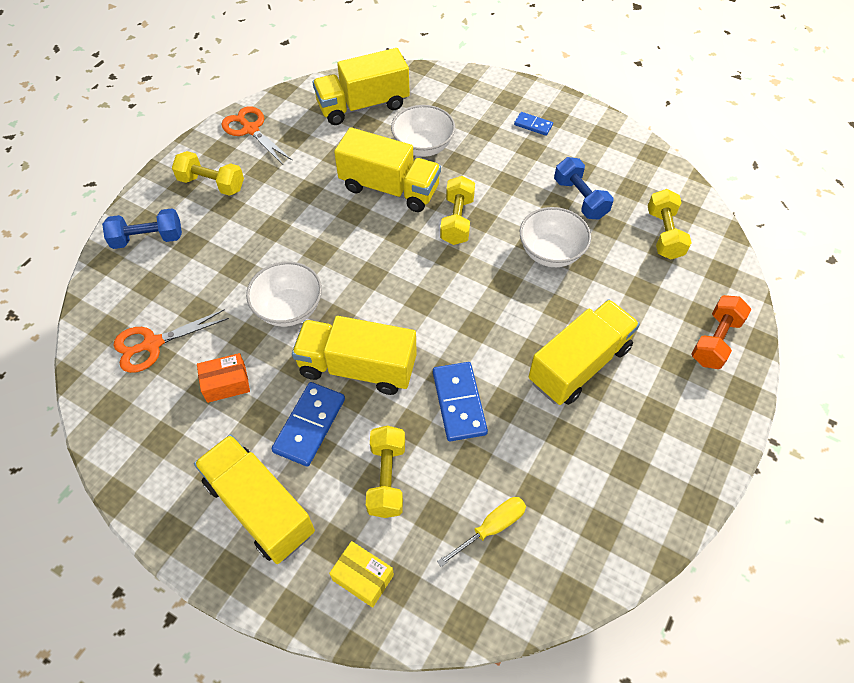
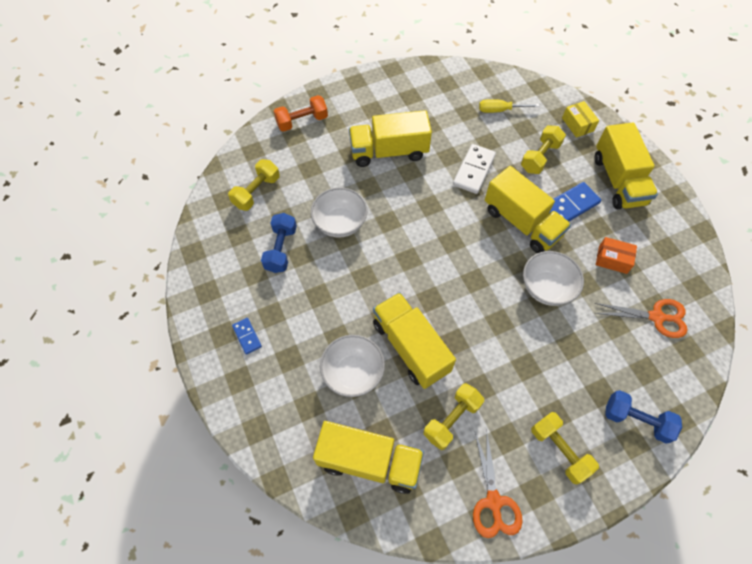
camera: 145 degrees left, 5 degrees up
(457, 220) = (382, 286): yellow dumbbell -> yellow dumbbell (452, 419)
(459, 403) = (474, 170): blue domino -> white domino

